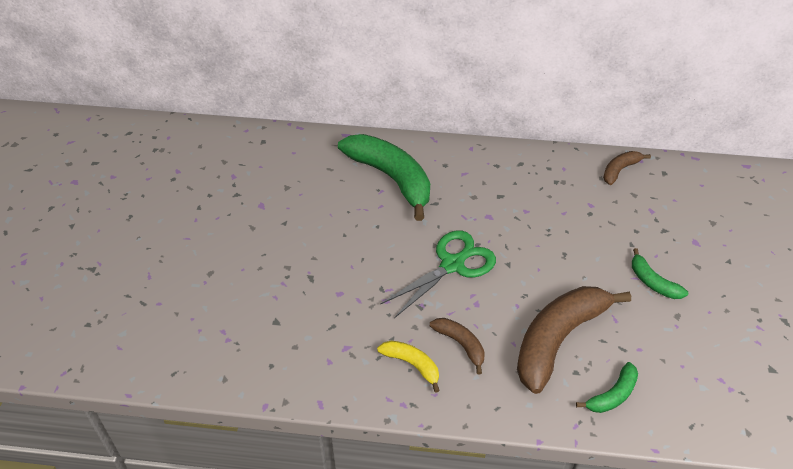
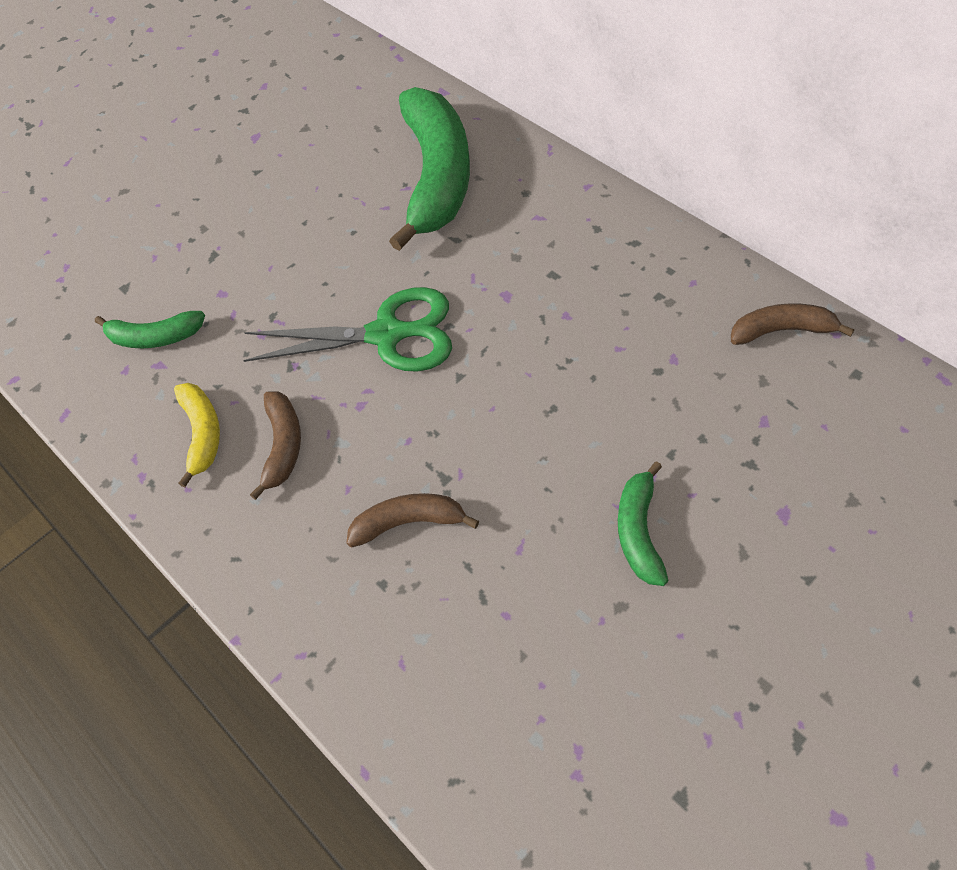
camera: 45 degrees right, 10 degrees up
(558, 339) = (409, 523): brown banana -> brown banana, size x0.48
(612, 395) = (394, 651): green banana -> green banana (155, 337)

